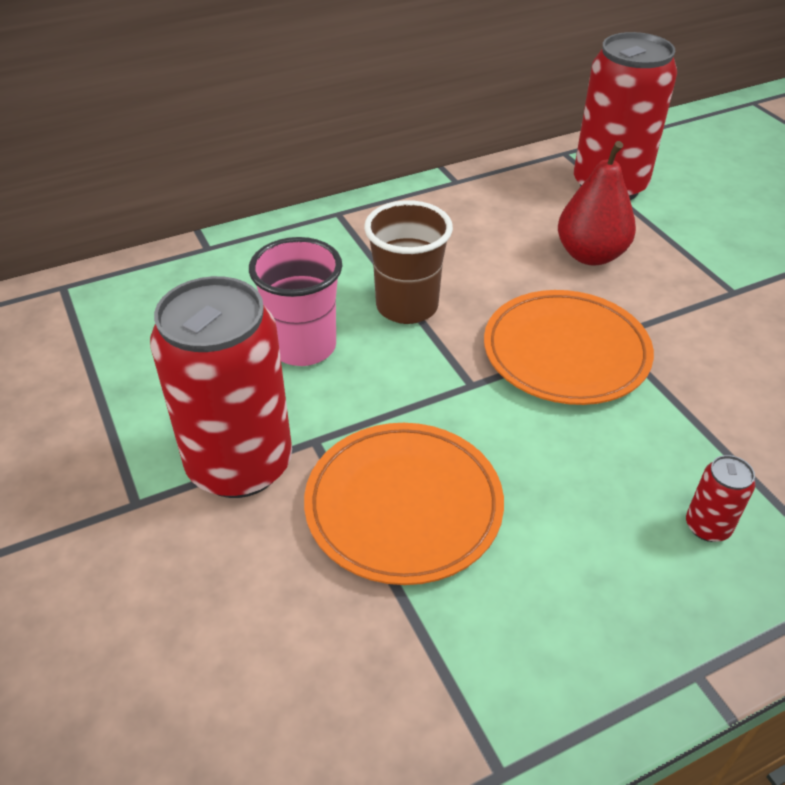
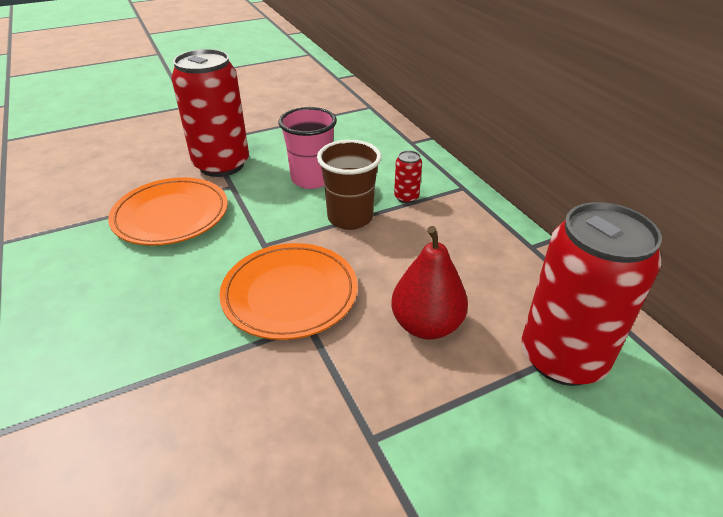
camera: 90 degrees right, 5 degrees down
(707, 526) = (91, 349): red can -> red can (406, 197)

